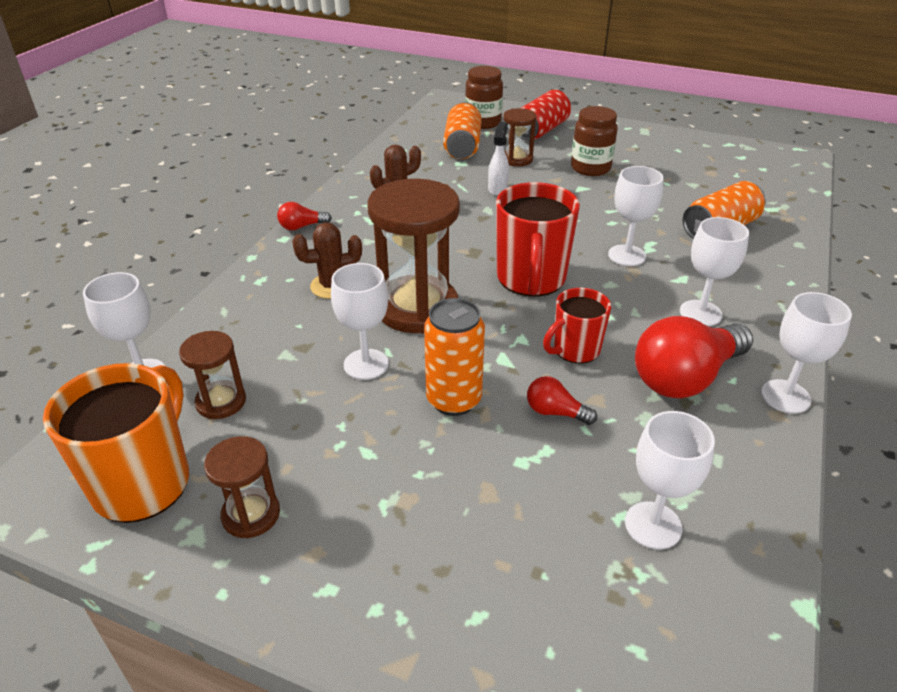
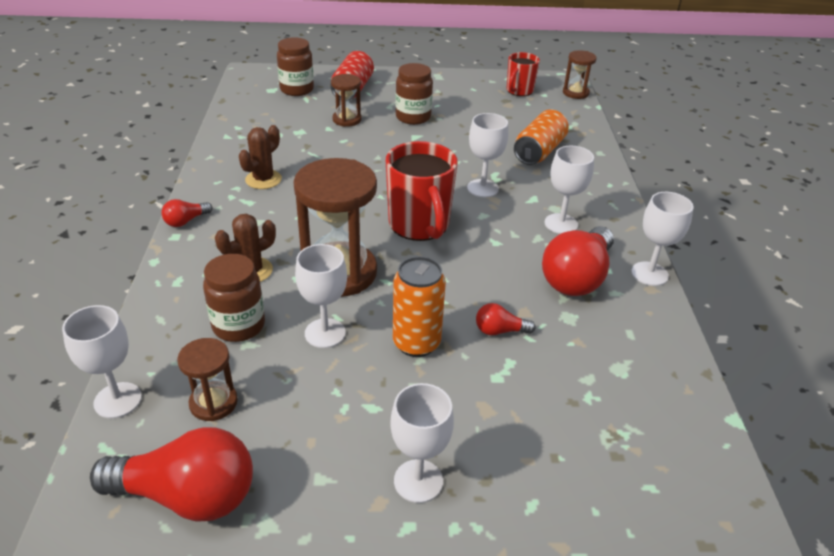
camera: 25 degrees left, 0 degrees up
(144, 482) = (187, 496): orange mug -> red light bulb
(251, 514) = (305, 490): brown hourglass -> brown hourglass (575, 93)
(289, 335) = (238, 326): none -> brown jar
(462, 146) = (291, 115): orange can -> none
(497, 189) = (346, 150): white spray bottle -> none
(575, 350) = (486, 276): red mug -> red mug (519, 91)
(653, 525) = (613, 395): white goblet -> white goblet (418, 481)

